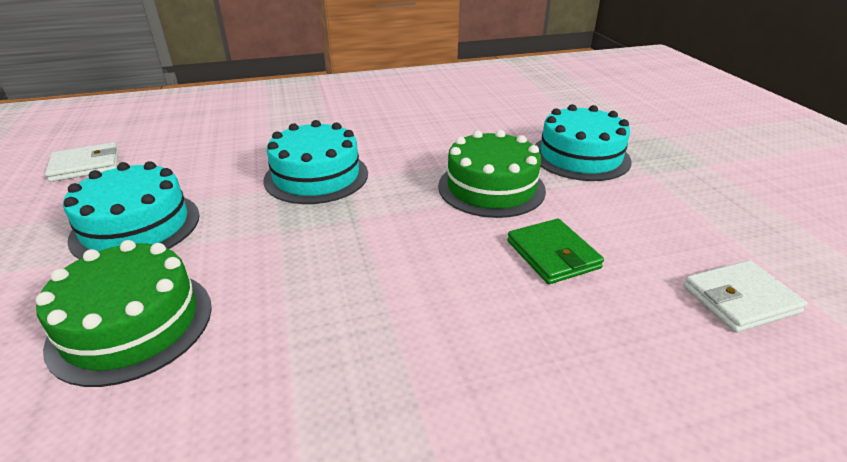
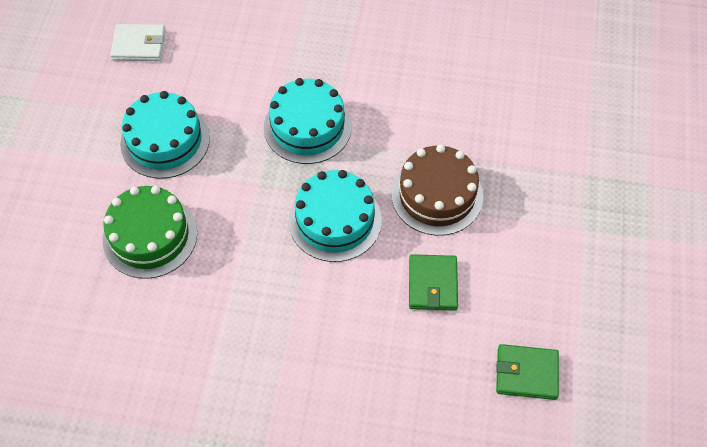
camera: 25 degrees right, 25 degrees up
(491, 187) = (437, 195): green cake -> brown cake
(580, 156) = (542, 183): turquoise cake -> turquoise cake (335, 220)
(740, 299) = (526, 373): white wallet -> green wallet

